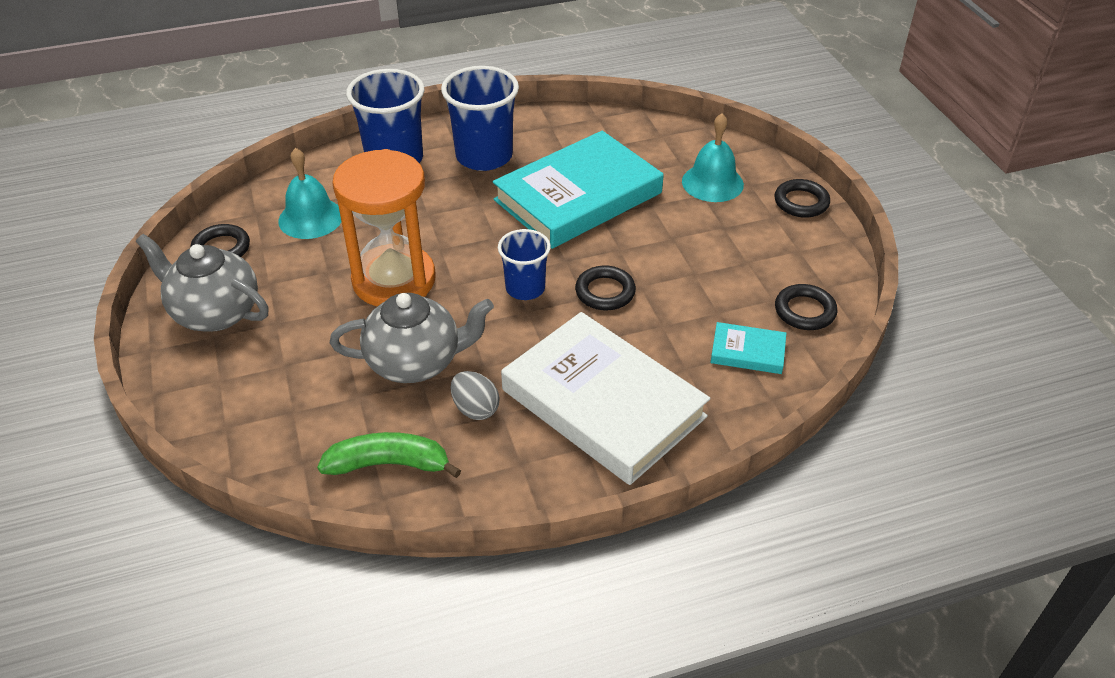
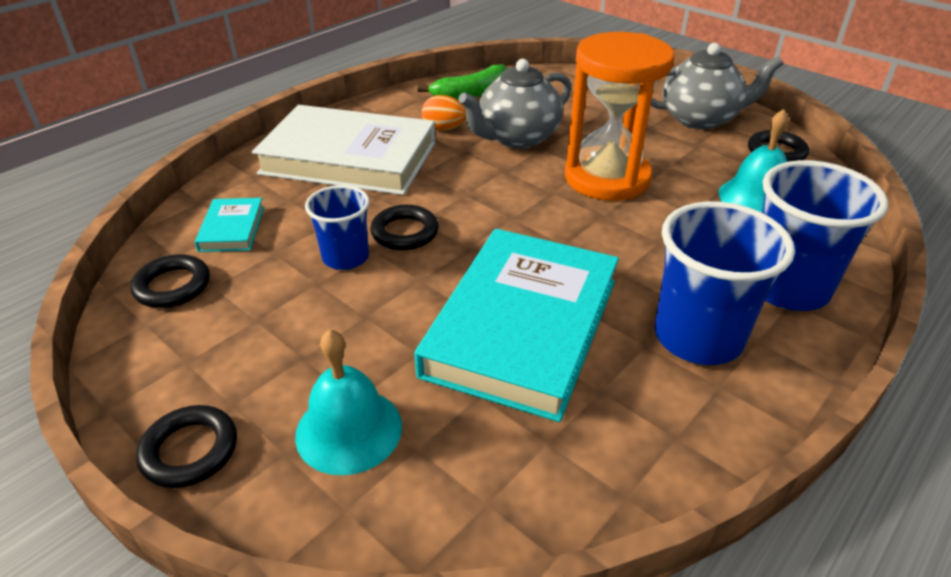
camera: 150 degrees right, 5 degrees down
(475, 409) = (444, 129): grey egg -> orange egg
(525, 288) = (485, 210): blue cup -> blue cup (345, 257)
(747, 352) = (232, 229): turquoise book -> turquoise book turned 75 degrees counterclockwise

